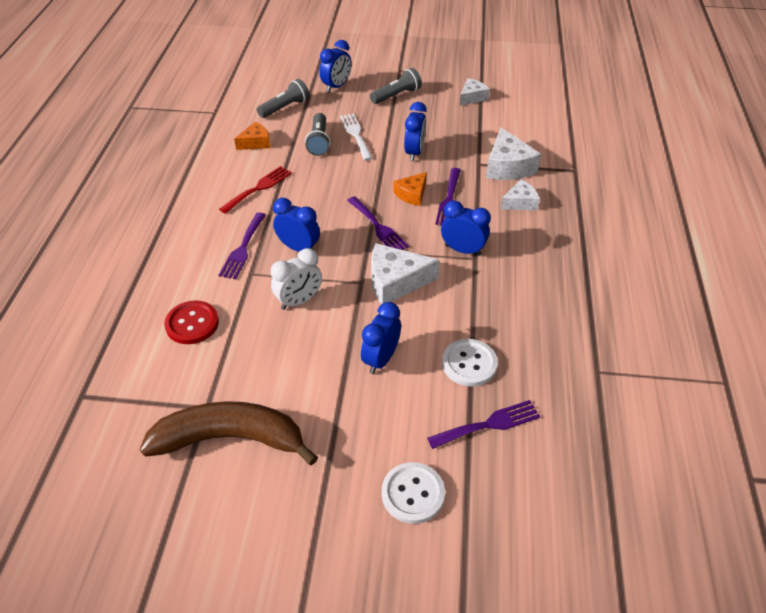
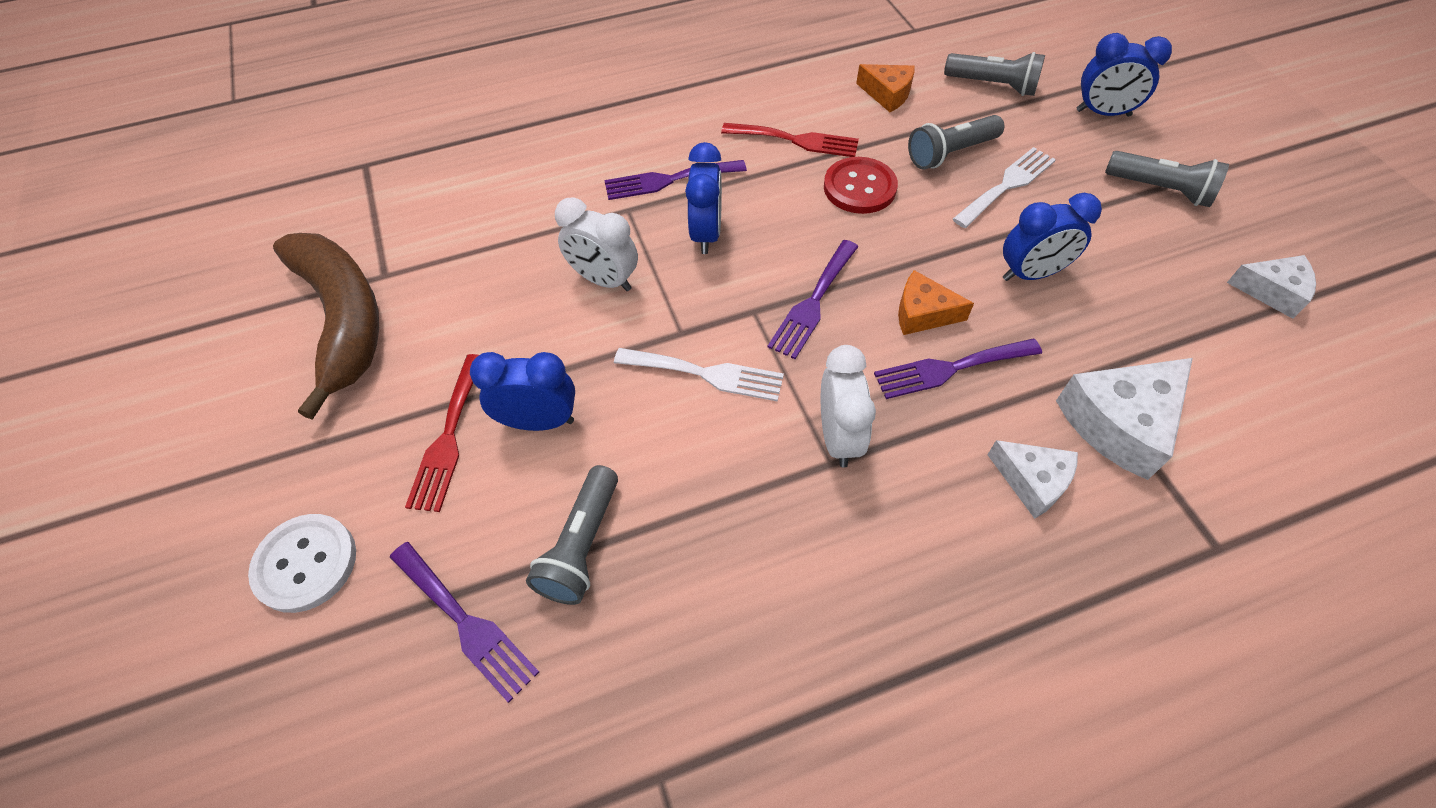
camera: 65 degrees right, 10 degrees up
(192, 323) = (511, 198): red button -> red button (859, 187)
(366, 404) = (448, 438): none -> red fork
(395, 282) = (706, 374): white cheese -> white fork
(463, 250) = (838, 437): blue clock -> white clock
(469, 364) = (582, 545): white button -> grey flashlight

